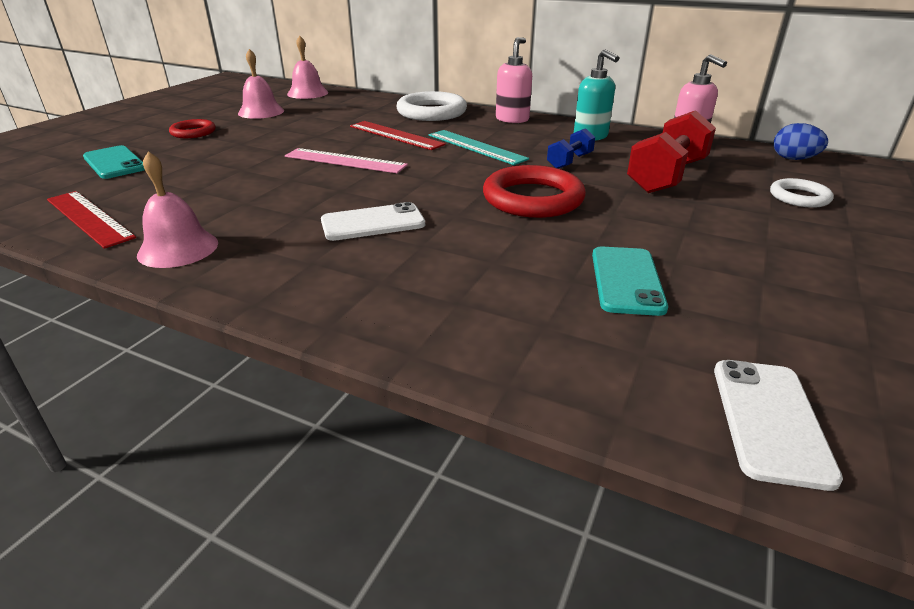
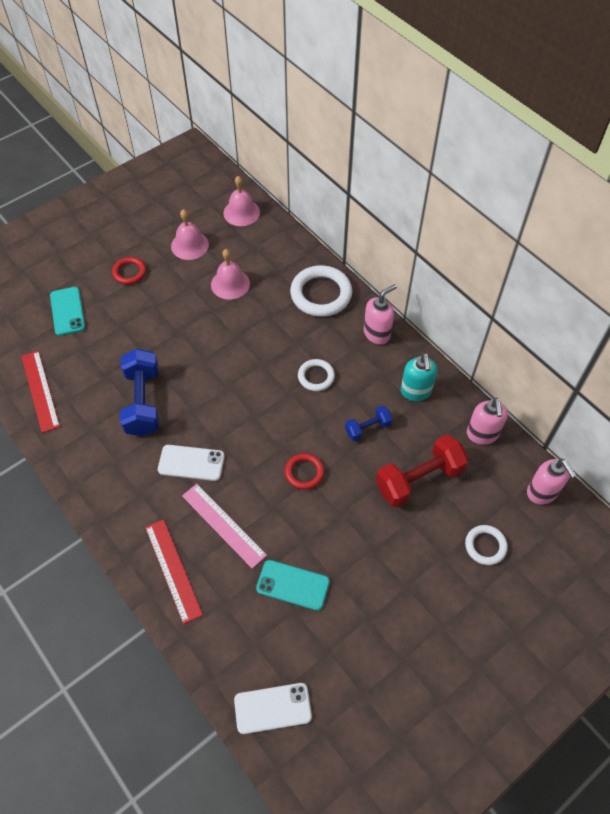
camera: 25 degrees right, 25 degrees up
(178, 248) = (78, 448): pink bell -> pink bell (230, 284)
(265, 197) = (143, 402): none -> blue dumbbell
(345, 161) = (213, 365): pink ruler -> pink ruler (223, 525)
(395, 135) = (269, 332): red ruler -> red ruler (173, 570)
(476, 147) = (316, 376): turquoise ruler -> white ring
(533, 199) = (304, 472): red ring -> red ring, size x0.56
(627, 280) = (293, 585): turquoise phone -> turquoise phone turned 75 degrees clockwise
(769, 420) = (272, 708): white phone -> white phone turned 45 degrees clockwise
(793, 159) = (542, 492): blue egg -> pink soap dispenser

